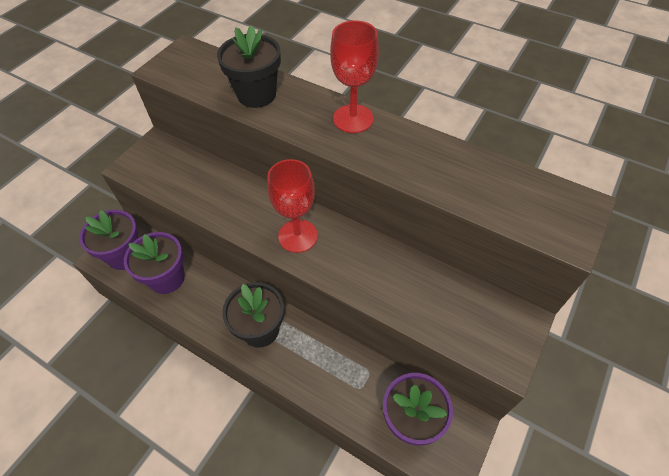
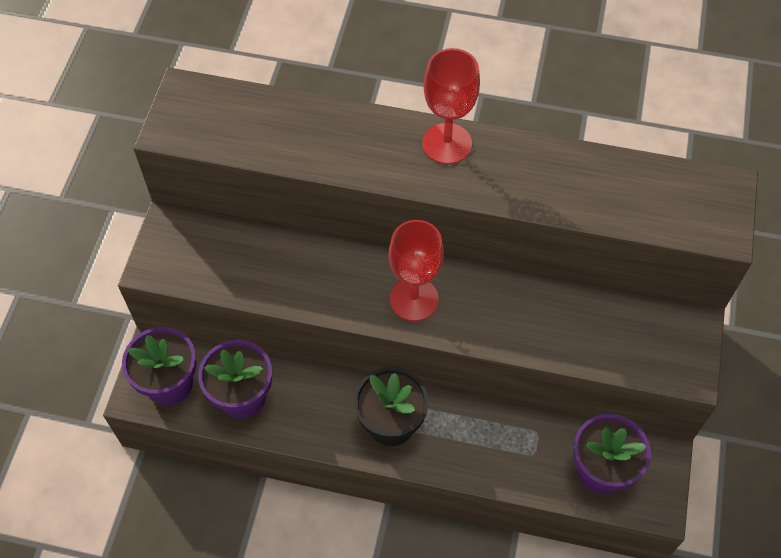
camera: 20 degrees left, 5 degrees up
(256, 94) = (315, 138): black flower pot -> none

